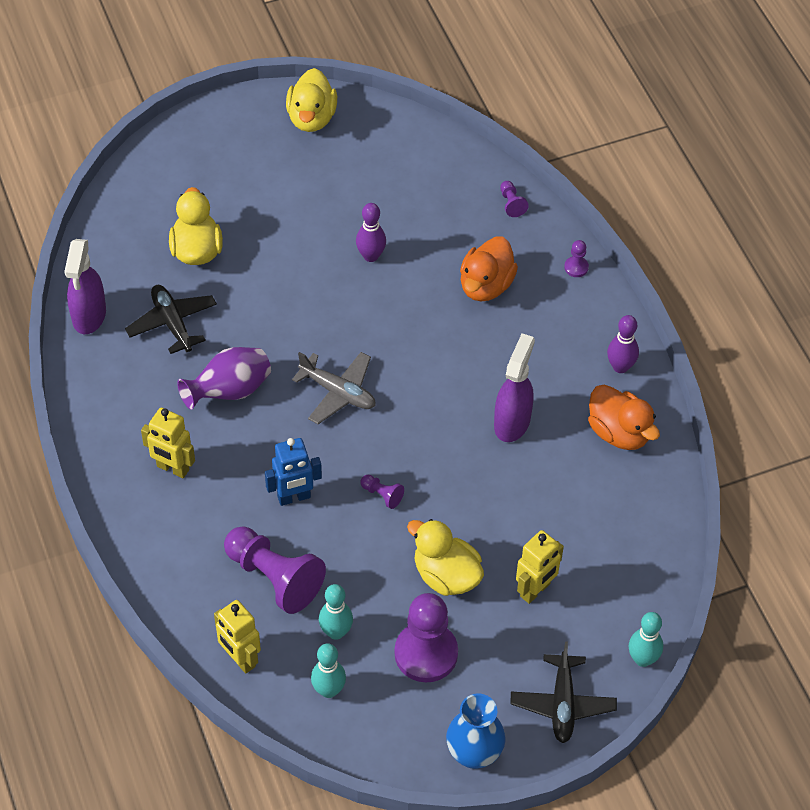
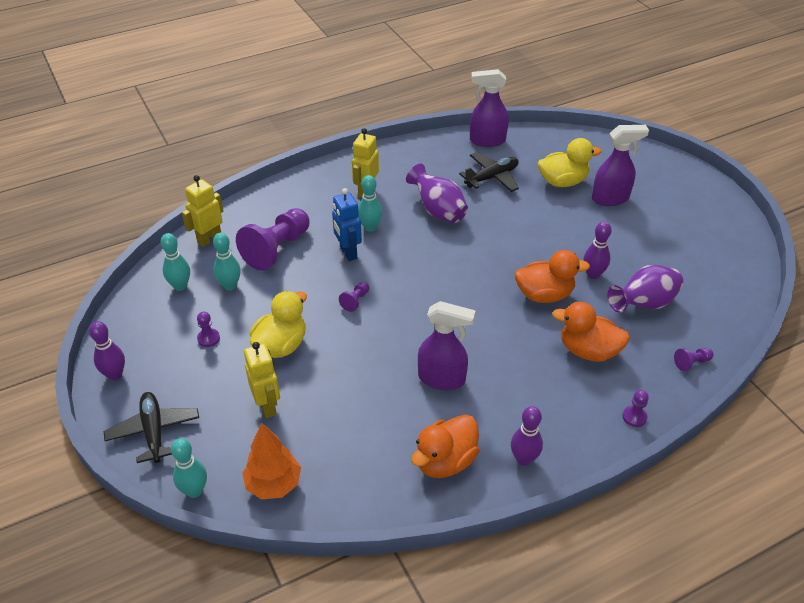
camera: 85 degrees right, 10 degrees down
(239, 209) = (610, 198): none -> purple spray bottle
(249, 469) = (370, 227): none -> turquoise bowling pin
(311, 118) = (724, 227): yellow duck -> none
(338, 392) = (449, 267): grey plane -> none
(397, 308) = (544, 295): none -> orange duck
(424, 222) = (643, 304): none -> purple vase
(426, 653) = (208, 338): purple pawn -> purple pawn, size x0.43
(474, 753) = (115, 374): blue vase -> purple bowling pin
(535, 590) = (267, 406): yellow robot -> yellow robot turned 150 degrees counterclockwise
(562, 704) = (154, 431): black plane -> black plane turned 75 degrees clockwise
(638, 585) = (274, 484): none -> orange tree

